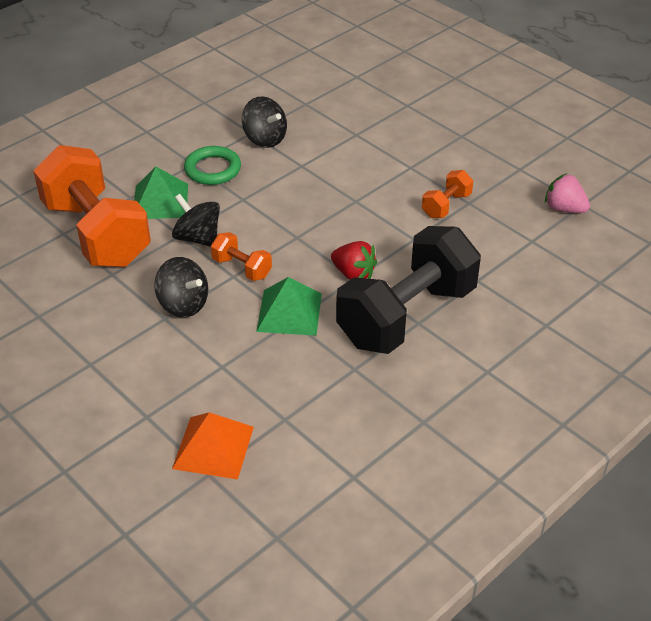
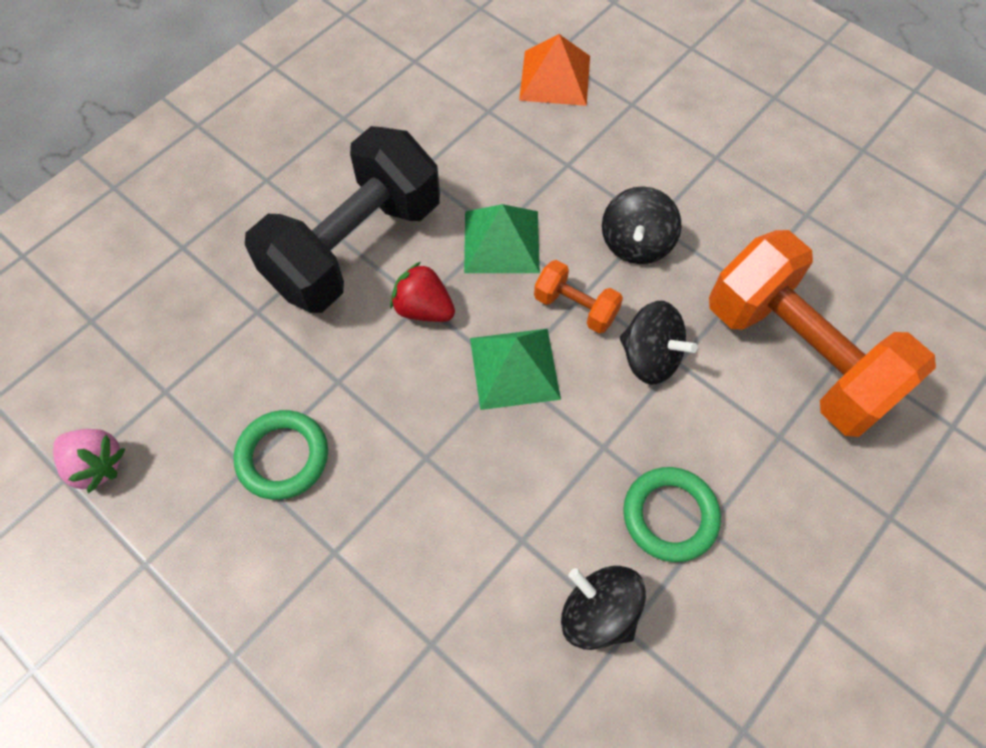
camera: 175 degrees right, 20 degrees up
(160, 201) = (729, 430): green pyramid -> green pyramid (514, 368)
(183, 304) = (636, 243): black spinning top -> black spinning top turned 105 degrees counterclockwise
(446, 205) = (283, 457): orange dumbbell -> green ring

